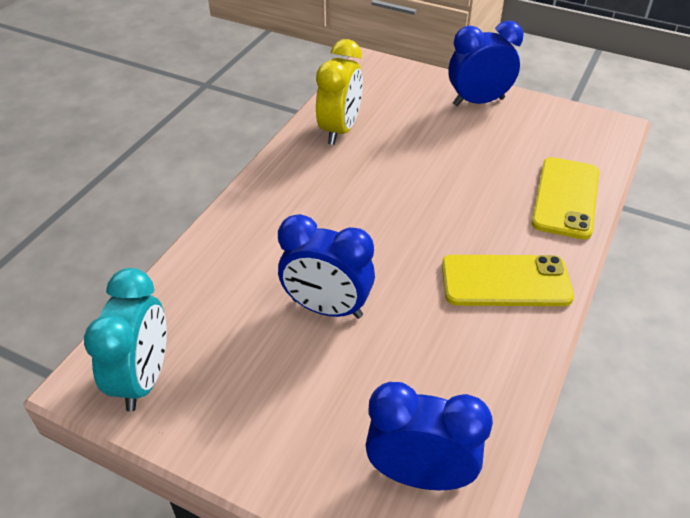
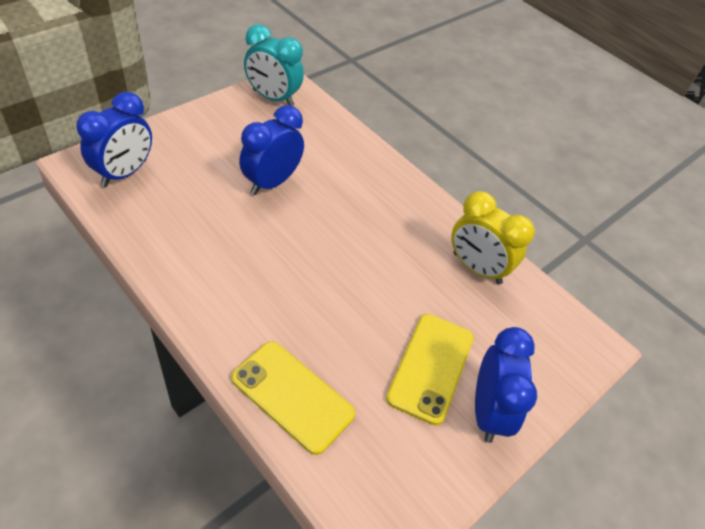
camera: 105 degrees right, 5 degrees up
(505, 281) = (226, 288): yellow phone -> yellow phone (430, 367)

